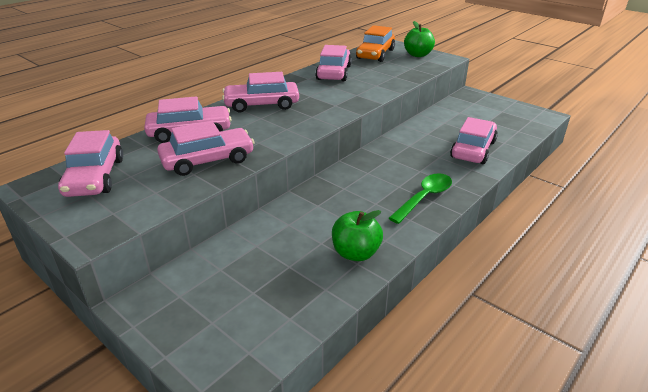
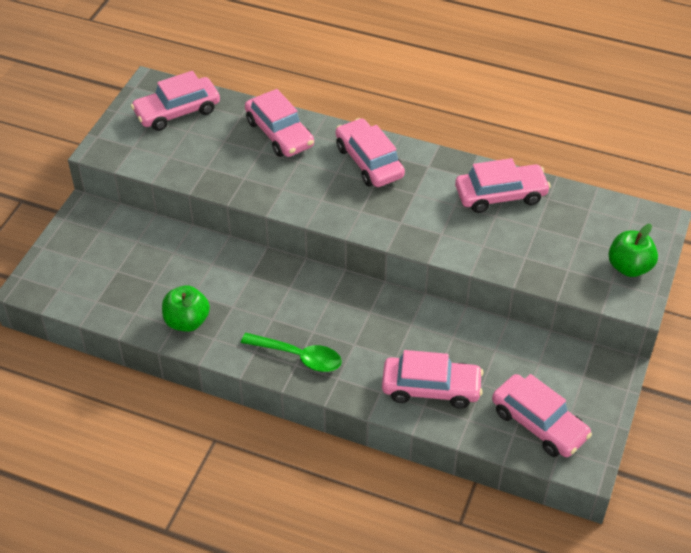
camera: 70 degrees right, 15 degrees up
(208, 160) = (232, 167): pink car -> pink car (539, 424)
(375, 54) = (600, 220): orange car -> none

